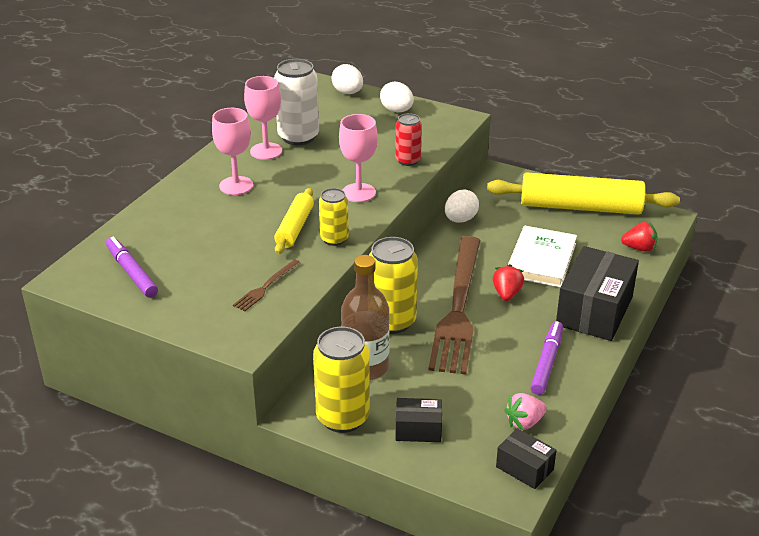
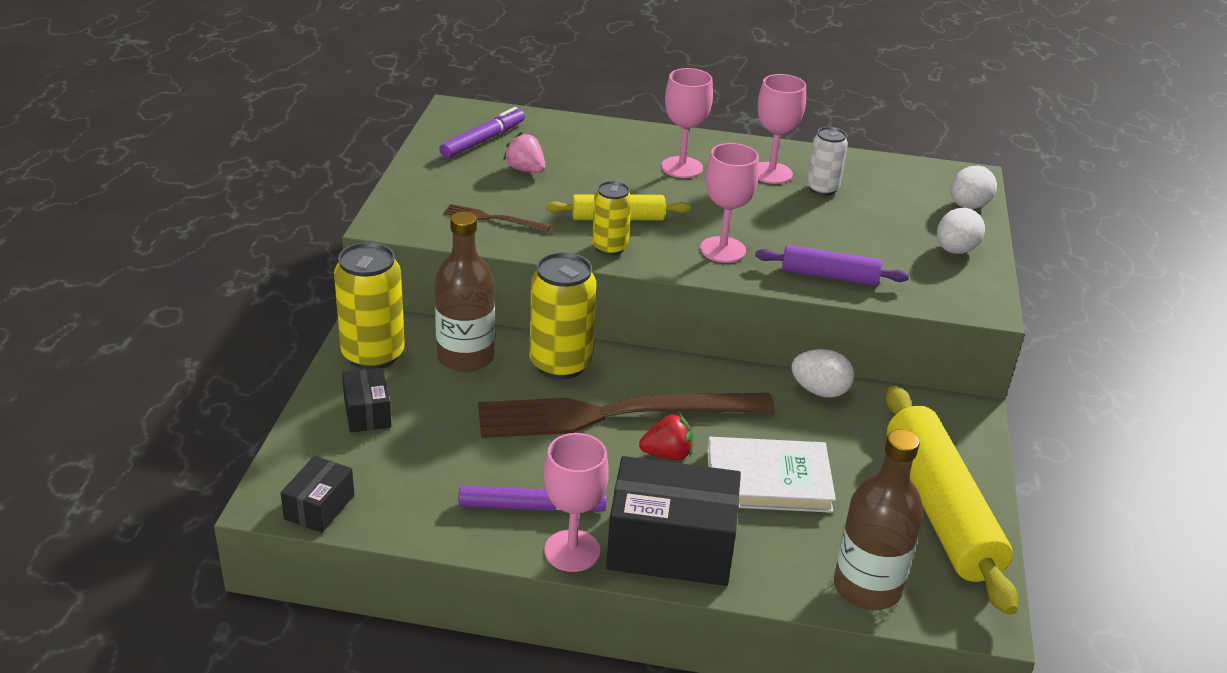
camera: 70 degrees right, 0 degrees up
(298, 137) = (822, 189): white can -> white can, size x0.60
(408, 160) = (829, 276): red can -> purple rolling pin
(524, 422) = (403, 498): pink strawberry -> pink strawberry (525, 170)
(592, 352) = (572, 551): none -> pink goblet
(639, 248) = (867, 587): red strawberry -> brown bottle

